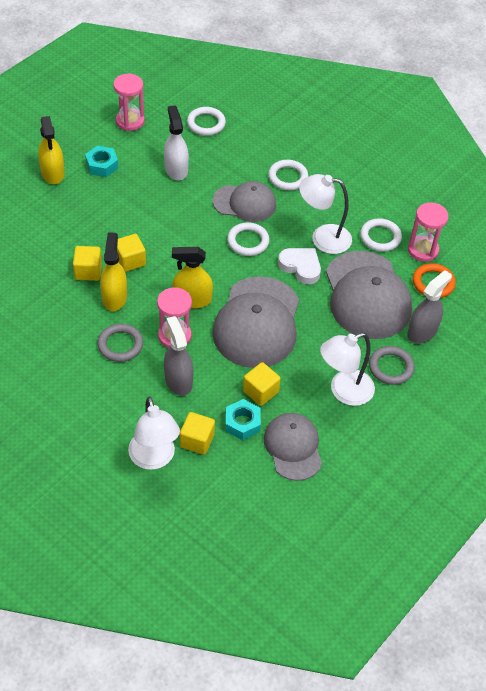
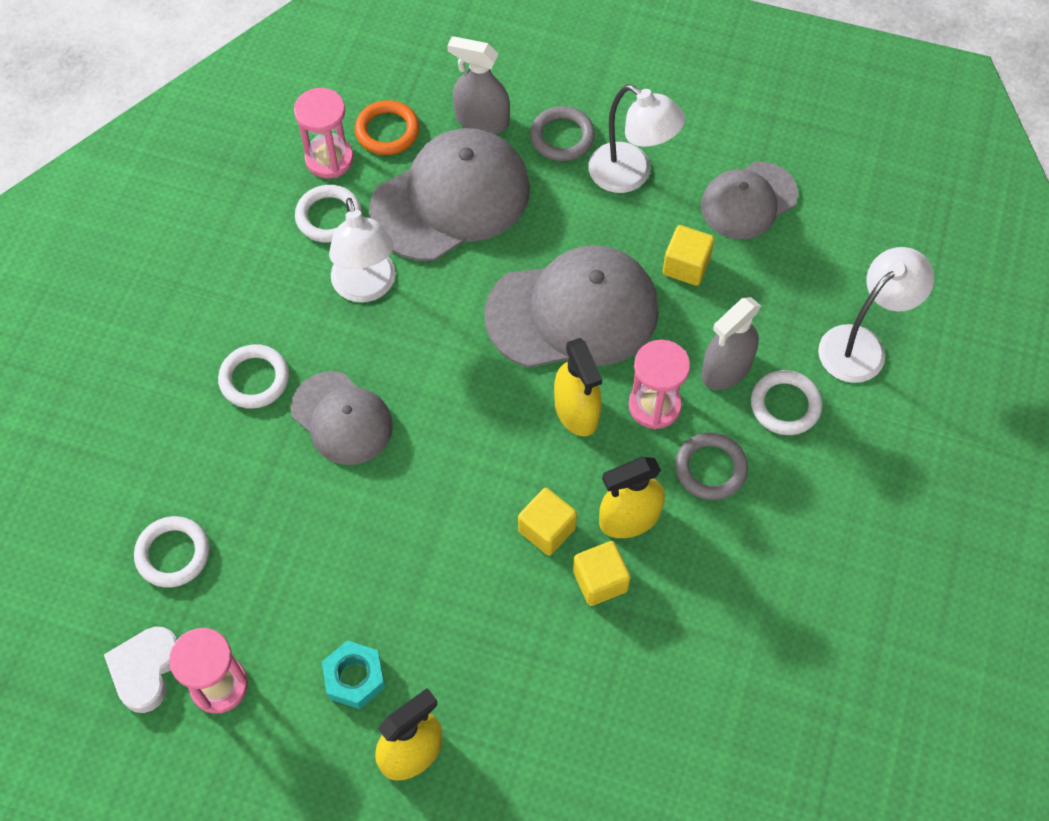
camera: 110 degrees left, 10 degrees up
(176, 169) = (310, 552): white spray bottle -> none
(197, 440) = (804, 308): yellow cube -> none
(242, 423) = (747, 268): turquoise nut -> none
(244, 203) = (342, 418): grey cap -> grey cap turned 150 degrees clockwise
(248, 241) = (423, 382): white ring -> white ring (785, 405)
(301, 267) = (439, 296): white heart -> white heart (145, 670)

